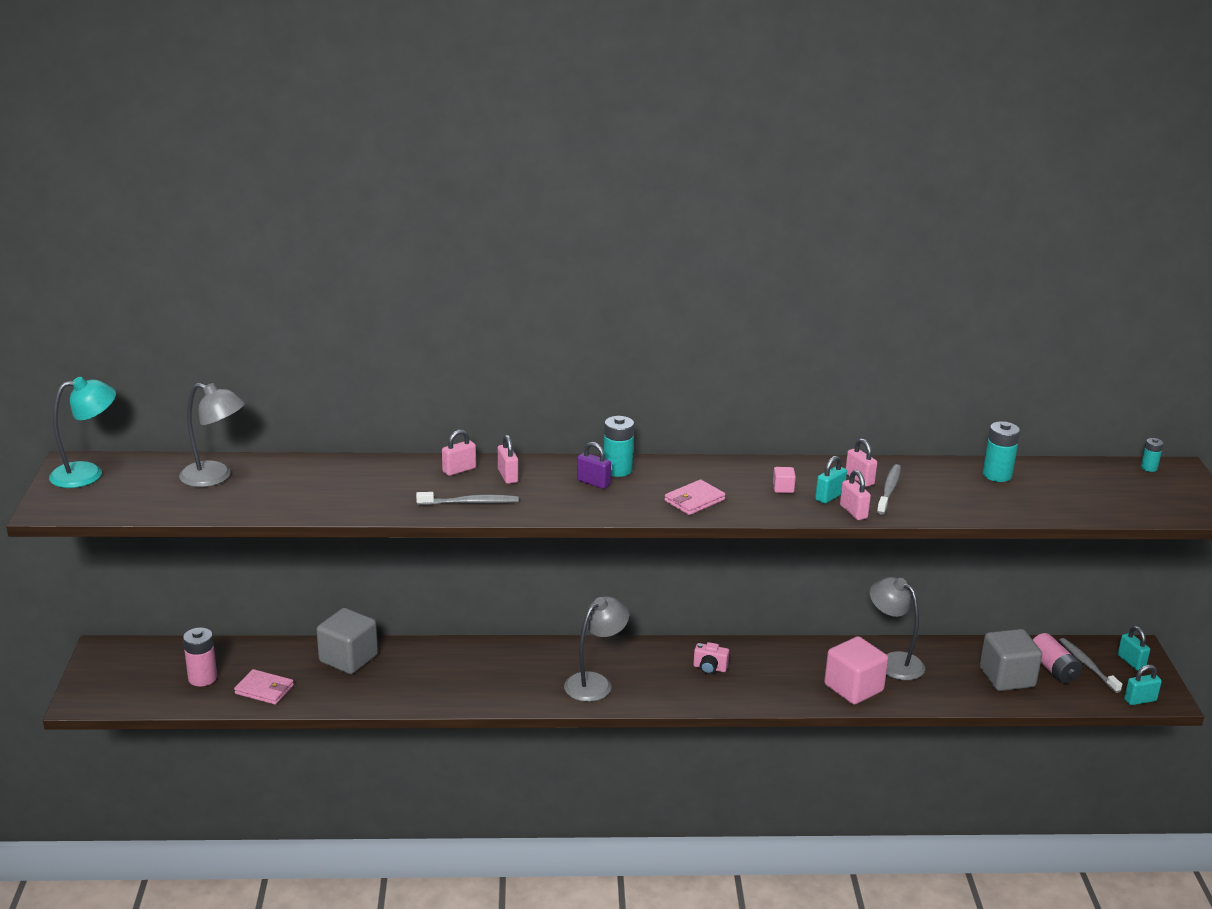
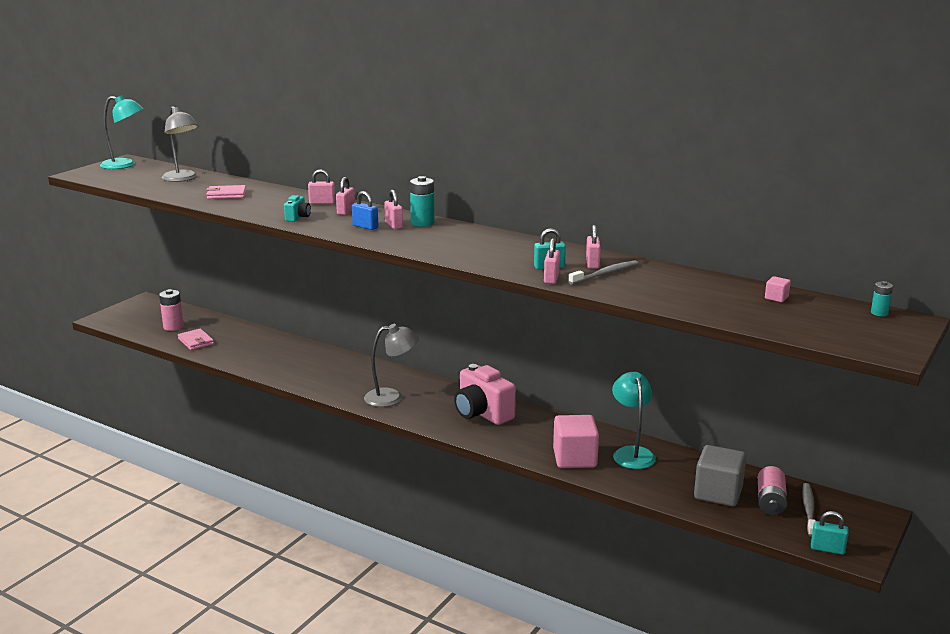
camera: 35 degrees right, 5 degrees down
(348, 658) = (263, 341): grey cube -> none
(470, 502) = (298, 217): grey toothbrush -> turquoise camera
(567, 494) = (365, 227): none -> blue padlock
(593, 482) = (393, 225): purple padlock -> pink padlock
(694, 500) = (444, 247): pink wallet -> pink wallet (226, 195)
(709, 668) = (482, 414): pink camera -> pink camera, size x2.15
(783, 488) = (522, 255): pink cube -> pink cube (776, 298)
(893, 661) = (631, 453): grey lamp -> turquoise lamp
(997, 475) = (717, 286): turquoise battery -> none
(1131, 662) = (857, 521): turquoise padlock -> none

